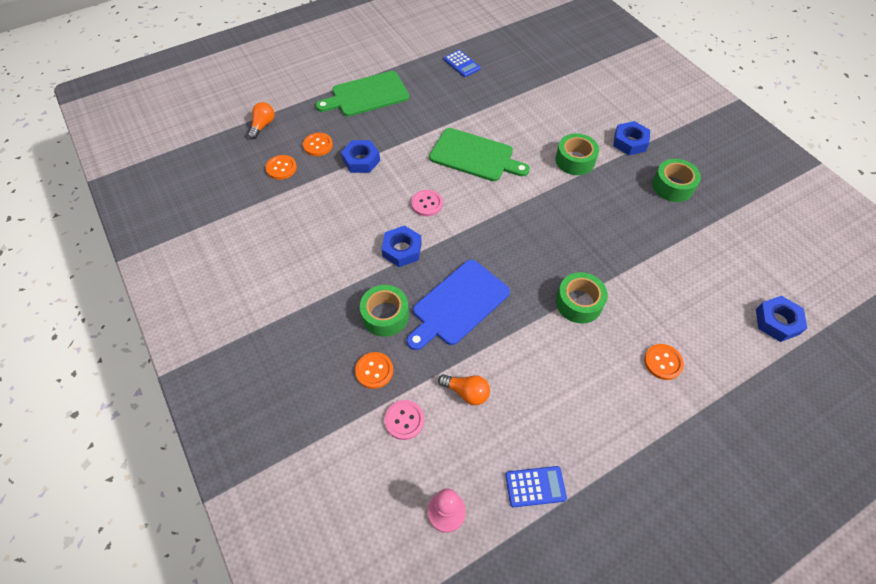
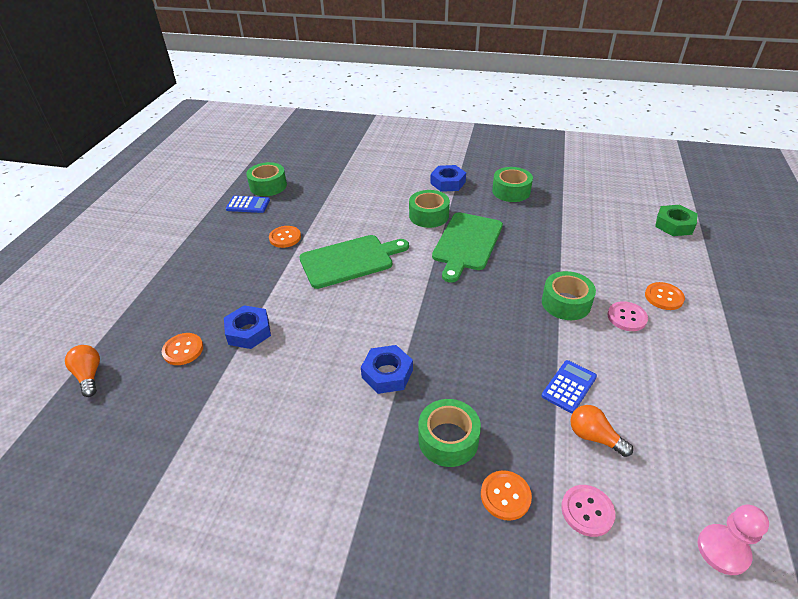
camera: 45 degrees left, 15 degrees down
(281, 168) = (165, 398): orange button -> orange button (285, 238)
(367, 95) = (184, 277): green cutting board -> green cutting board (466, 243)
(427, 204) = (359, 322): pink button -> pink button (627, 317)
(458, 304) = (491, 376): blue cutting board -> none
(466, 392) = (594, 437): orange light bulb -> orange light bulb turned 120 degrees counterclockwise
(492, 56) = (268, 186): none -> green tape
(535, 486) = (734, 456): blue calculator -> blue calculator (569, 386)
(777, 322) = (674, 225): blue nut -> green nut

